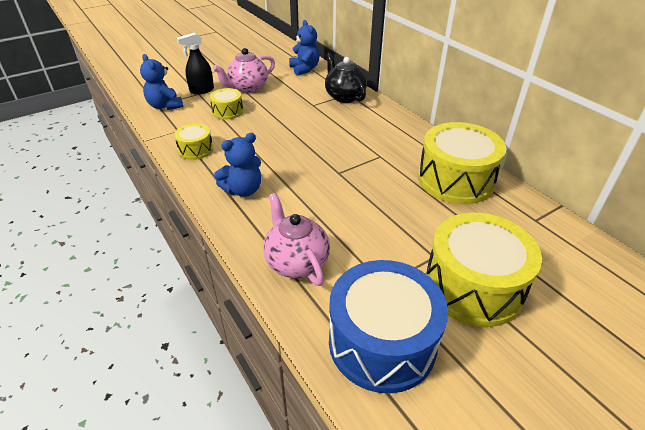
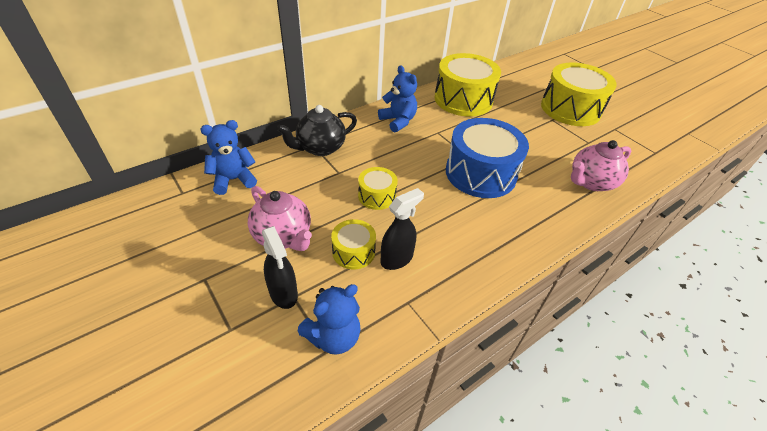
camera: 95 degrees left, 5 degrees up
(196, 149) = (452, 272): yellow drum -> yellow drum (377, 196)
(216, 127) = (397, 259): none -> black spray bottle
(243, 190) = (516, 220): blue teddy bear -> blue teddy bear (398, 121)
(382, 342) = (634, 146): blue drum -> blue drum (480, 173)

